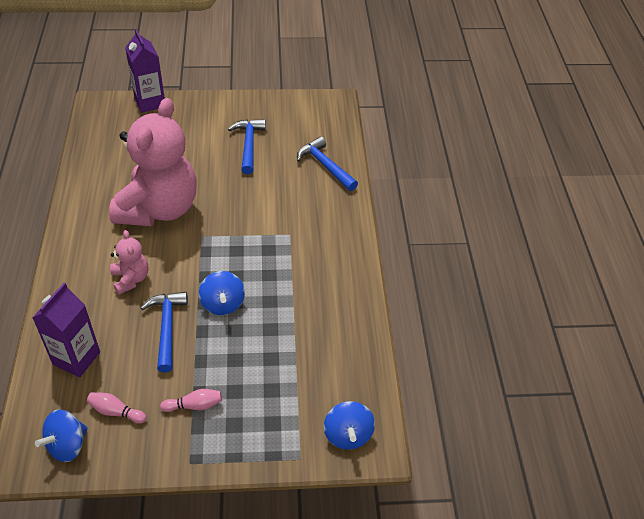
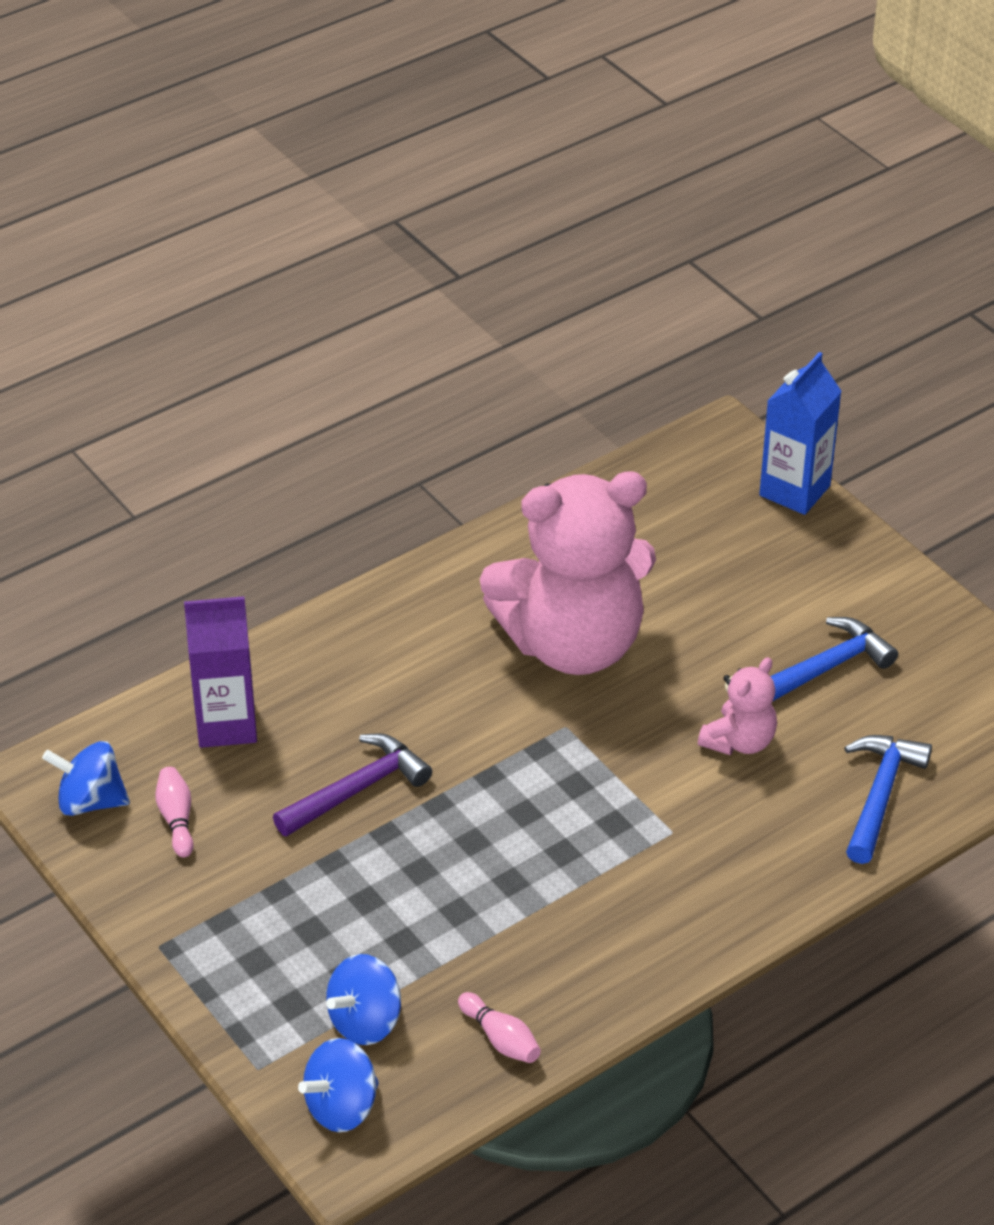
camera: 60 degrees right, 5 degrees down
(131, 279) = (409, 696): pink teddy bear -> pink teddy bear (739, 741)
(150, 102) = (794, 491): purple carton -> blue carton
(167, 328) = (357, 789): blue hammer -> purple hammer
(194, 405) = (252, 898): pink bowling pin -> pink bowling pin (500, 1038)
(222, 304) = (456, 827): blue spinning top -> blue spinning top (365, 1021)

